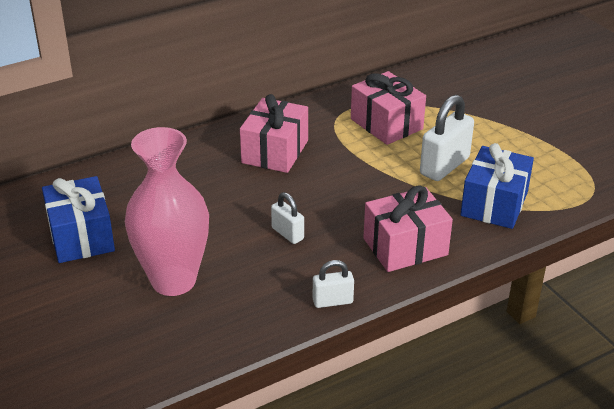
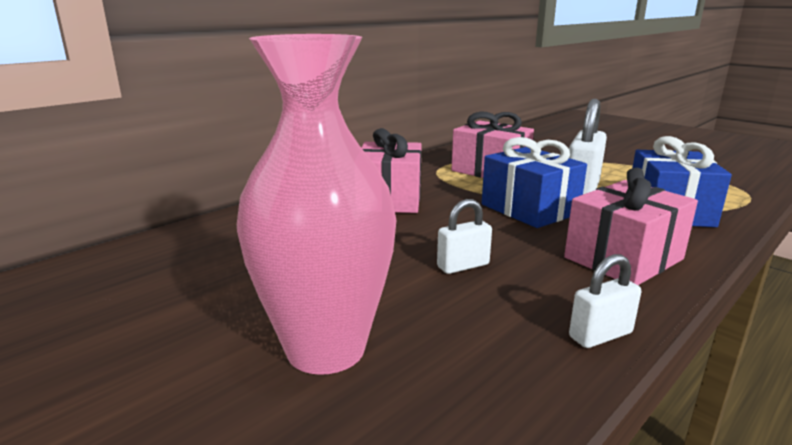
camera: 15 degrees left, 15 degrees down
(81, 237) = (146, 312): blue gift -> blue gift (529, 209)
(287, 233) = (463, 266): white padlock -> white padlock turned 60 degrees counterclockwise

